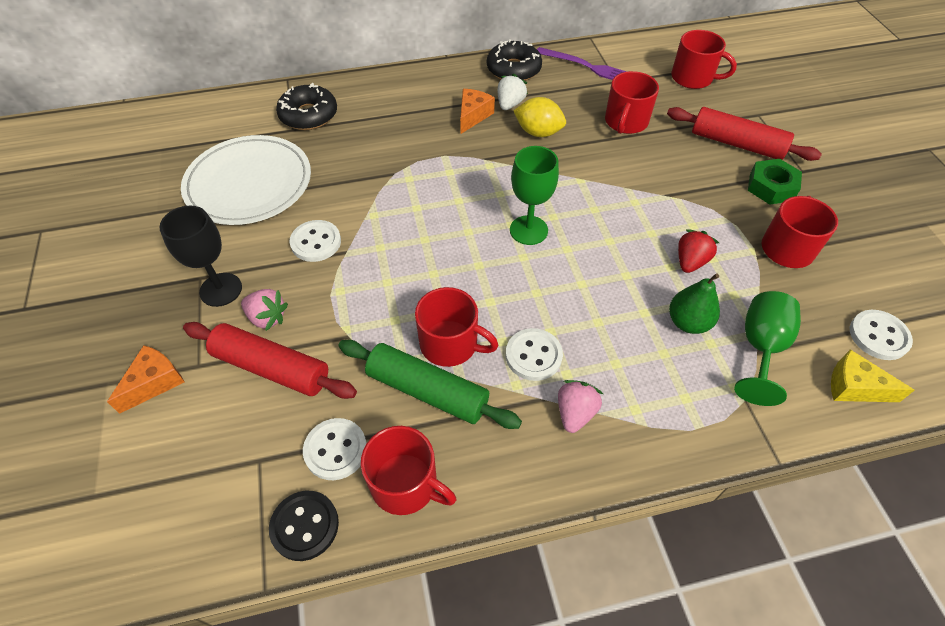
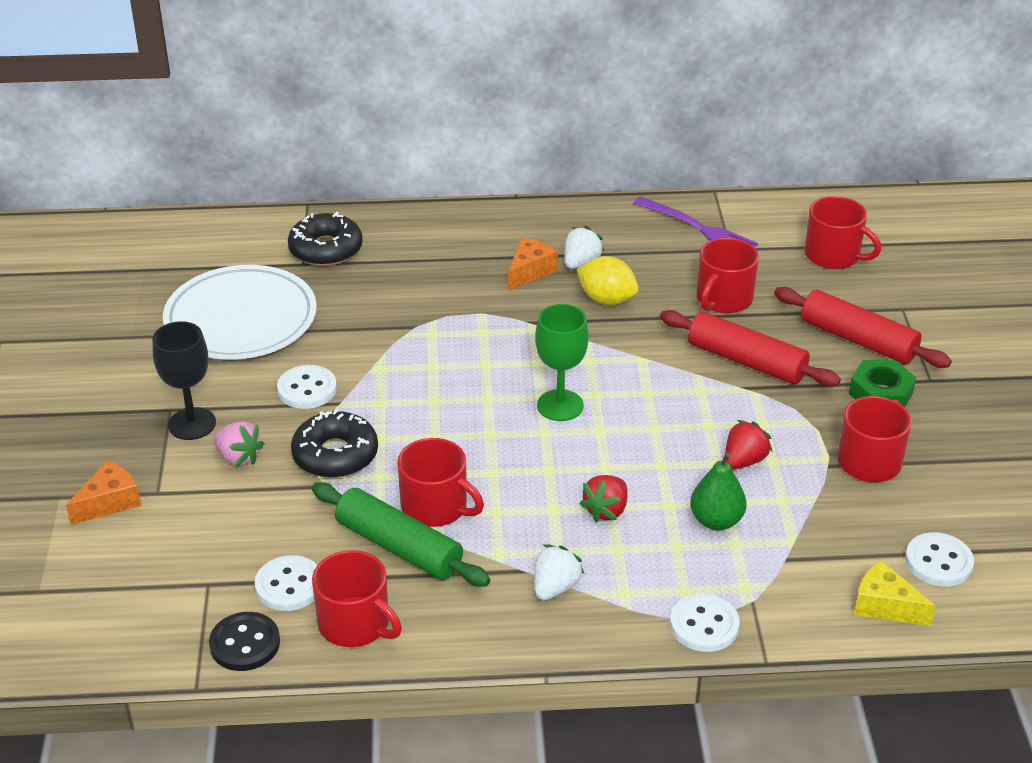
camera: 10 degrees right, 15 degrees down
(272, 367) = (235, 504): red rolling pin -> red rolling pin (746, 361)
(513, 69) = (599, 221): black donut -> black donut (335, 455)
(533, 355) = (526, 529): white button -> white button (704, 625)
(575, 413) = (555, 587): pink strawberry -> white strawberry
(595, 326) = (606, 510): none -> red strawberry
(760, 349) = (791, 556): green goblet -> none

